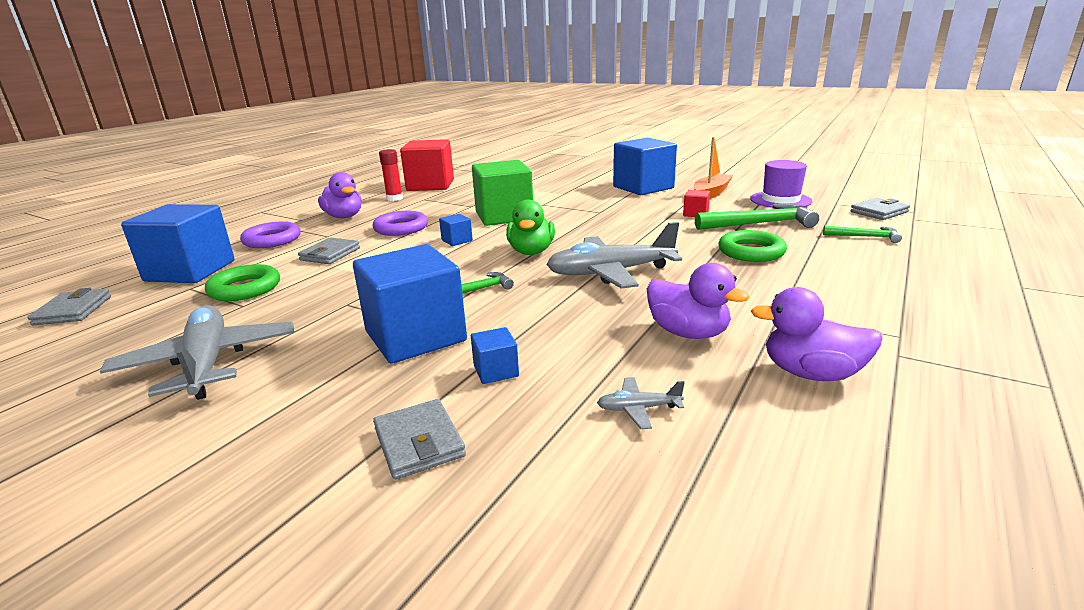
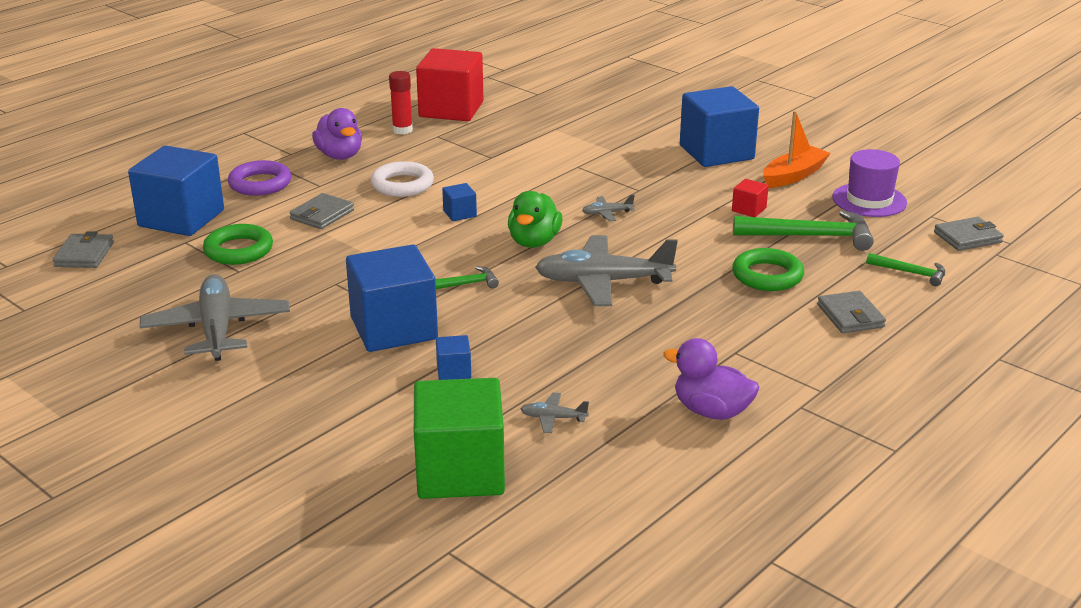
camera: 10 degrees right, 5 degrees up
(401, 228) = (402, 185): purple ring -> white ring
(419, 443) = (380, 418): grey wallet -> grey wallet (850, 316)
(504, 216) = (524, 181): green cube -> green cube (460, 471)
(583, 227) = (607, 213): none -> grey plane
(688, 333) = (635, 360): purple duck -> none

